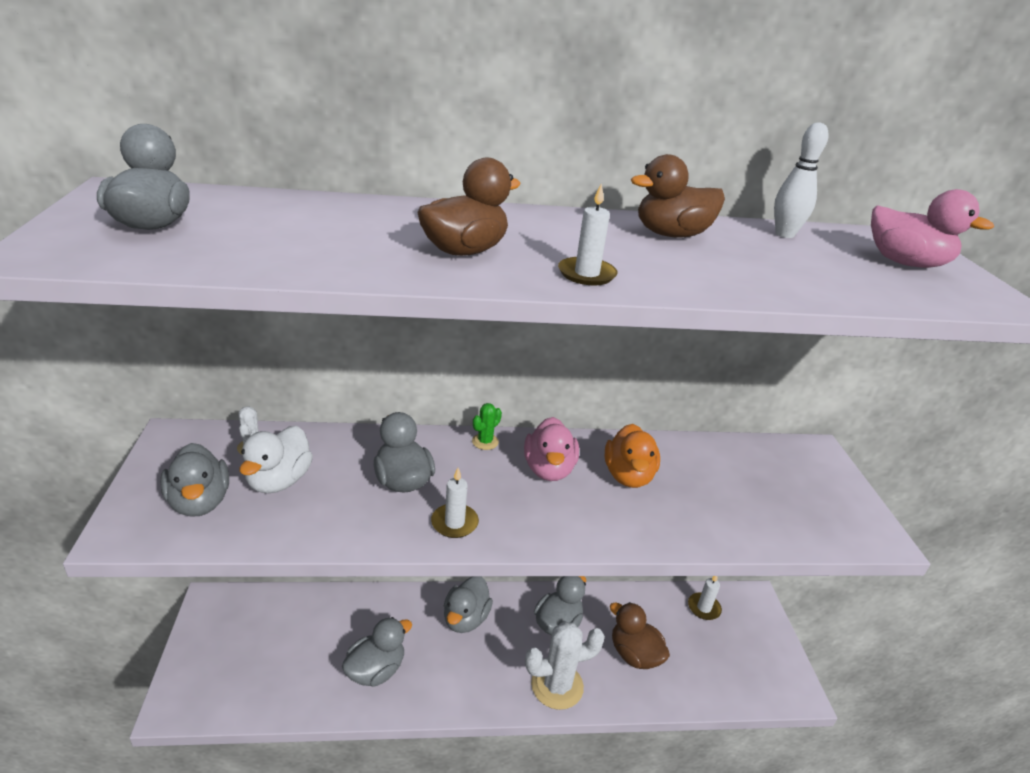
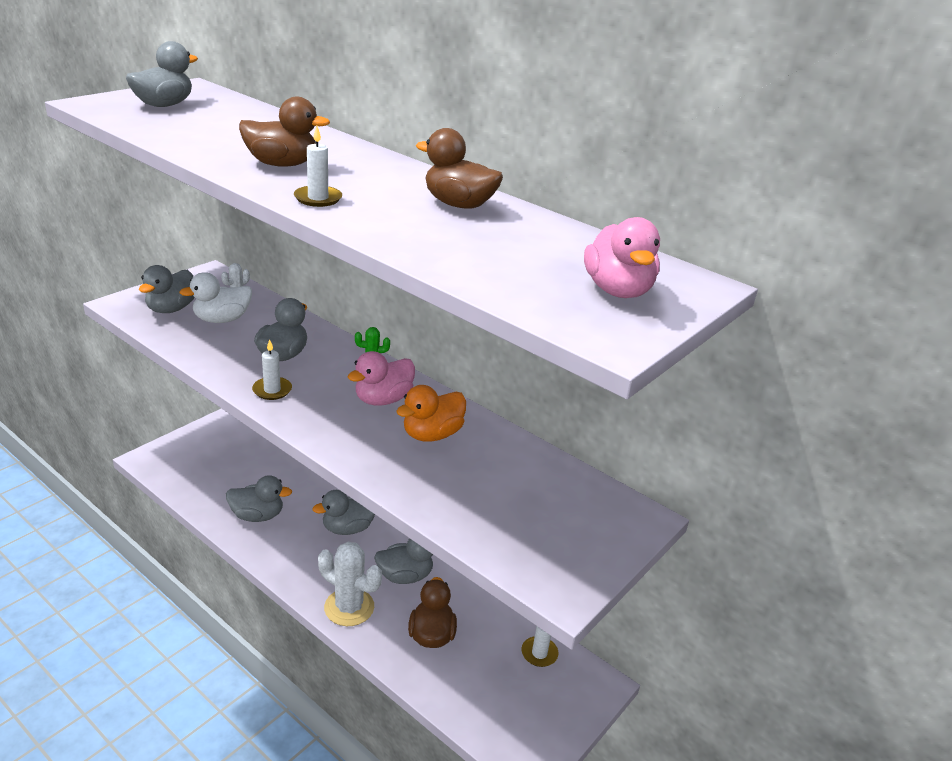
camera: 45 degrees right, 0 degrees up
(784, 234) = (566, 238): white bowling pin -> none

